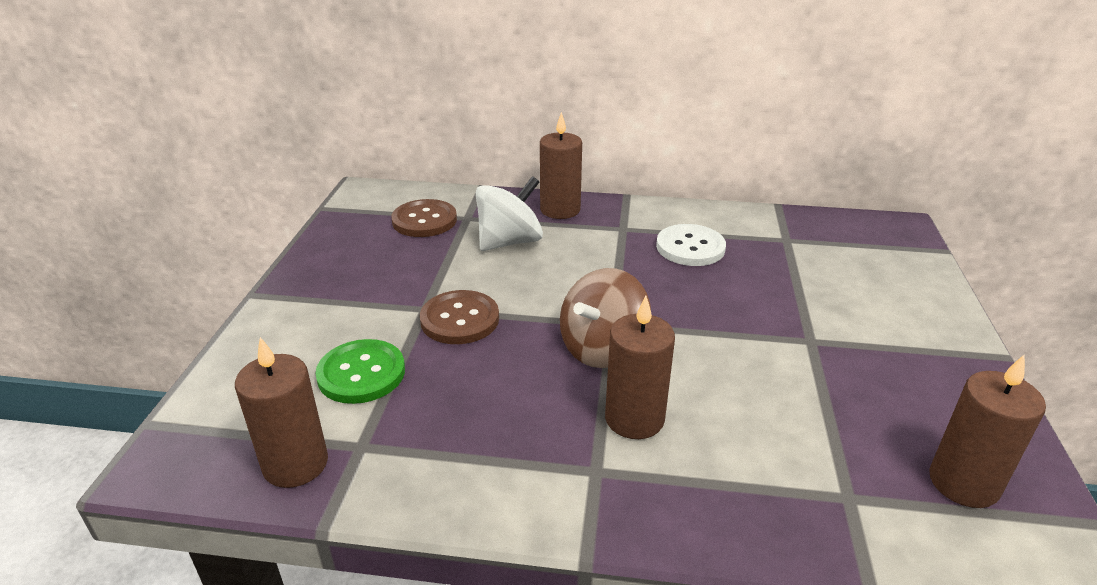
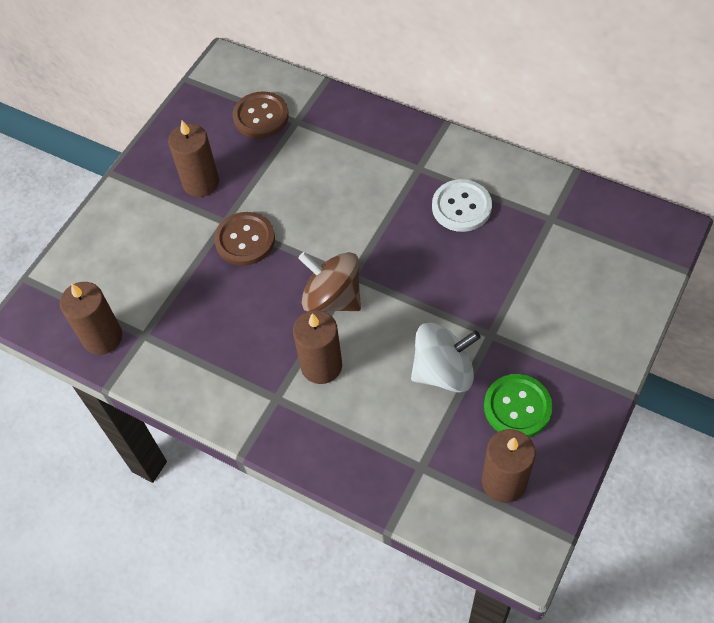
camera: 25 degrees right, 25 degrees up
(361, 373) = (162, 274): green button -> green button (517, 407)
(509, 242) = (317, 161): white spinning top -> white spinning top (443, 371)
(560, 210) = (378, 130): brown candle -> brown candle (201, 182)
(603, 348) = (332, 298): brown spinning top -> brown spinning top turned 60 degrees clockwise

